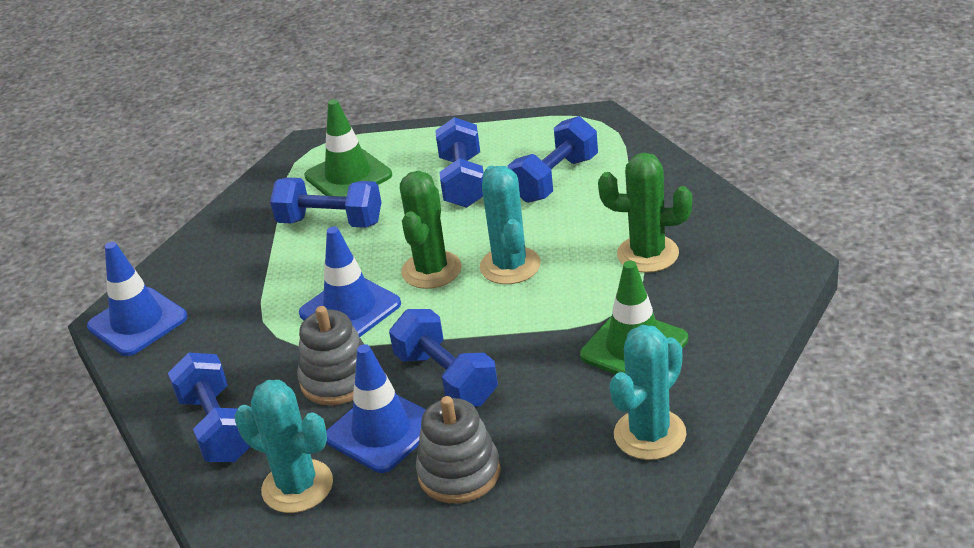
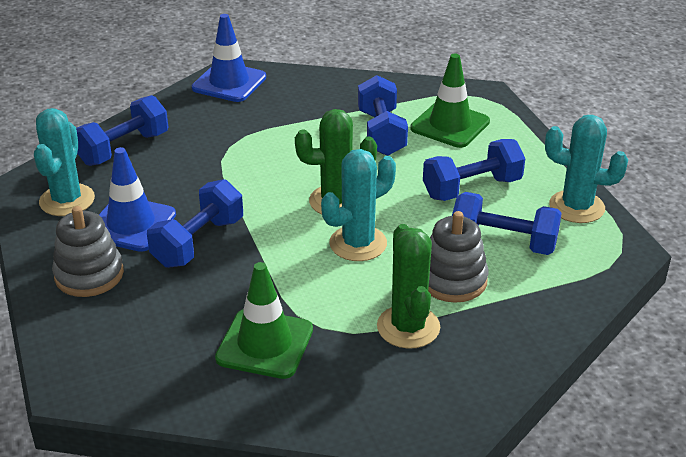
camera: 65 degrees right, 0 degrees up
(337, 379) = (186, 188): grey stacking toy -> grey stacking toy (452, 280)
(350, 309) = (272, 172): blue traffic cone -> none
(650, 434) = (149, 376): turquoise cactus -> turquoise cactus (576, 207)

